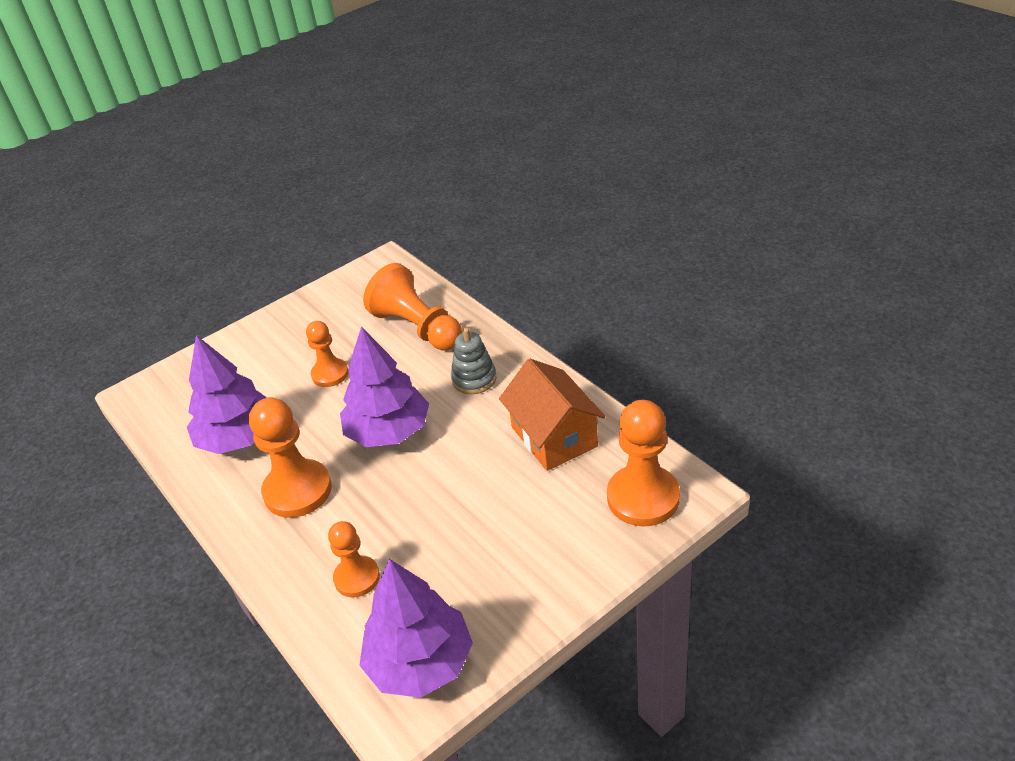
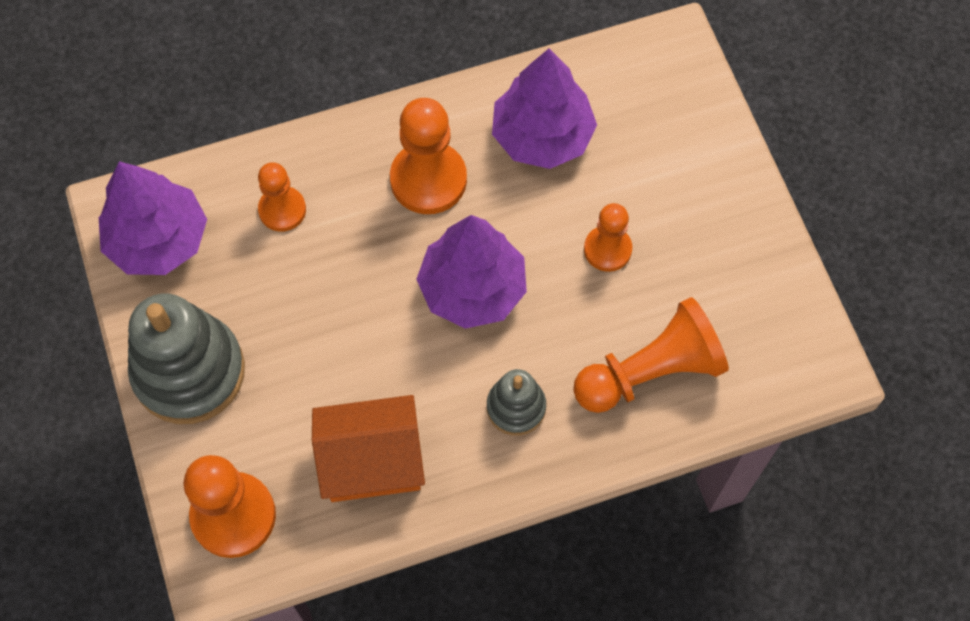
camera: 105 degrees right, 25 degrees up
(539, 579) = (189, 372): none -> grey stacking toy

